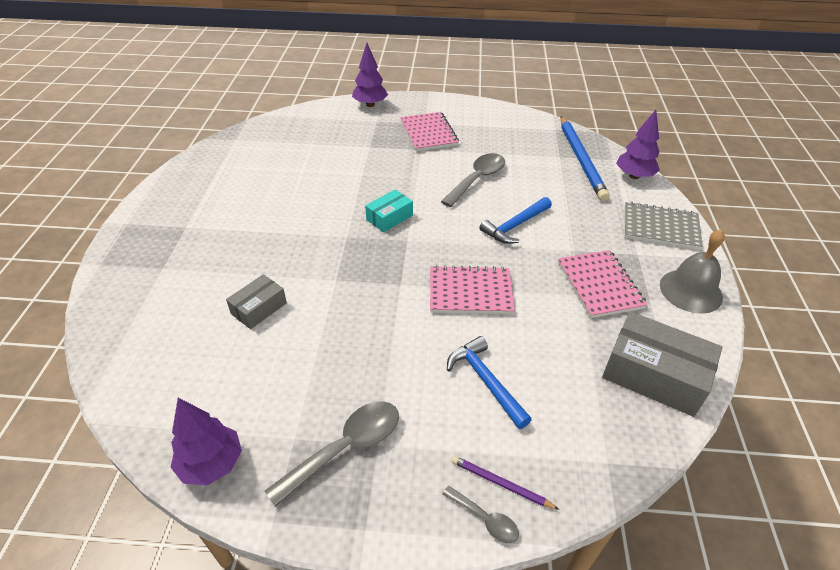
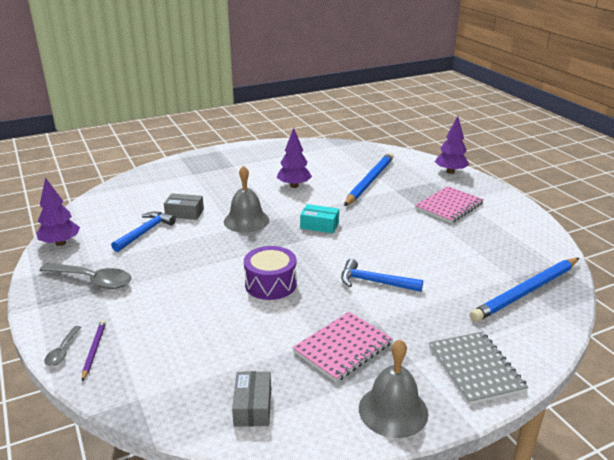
camera: 60 degrees right, 15 degrees down
(329, 264) = (246, 220): none -> grey bell
(336, 152) = (369, 181): none -> blue pencil
(470, 292) = (270, 284): pink notebook -> purple drum
(477, 179) = (416, 246): grey spoon -> none
(486, 381) = (183, 317): blue hammer -> blue hammer (145, 232)
(634, 176) = (545, 332): purple tree -> purple tree (294, 186)
(654, 375) = (253, 406): grey box -> grey box, size x0.56

